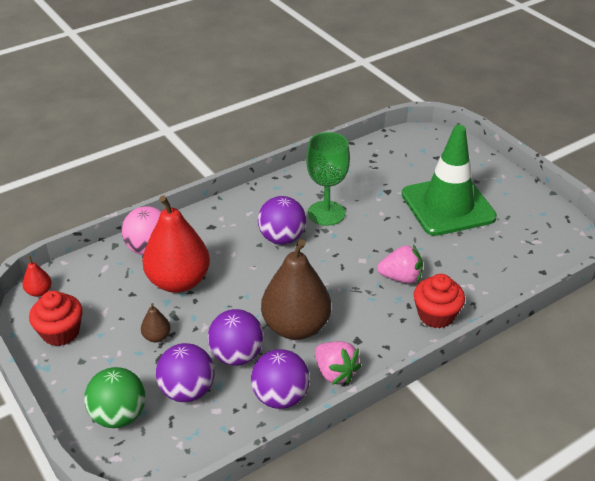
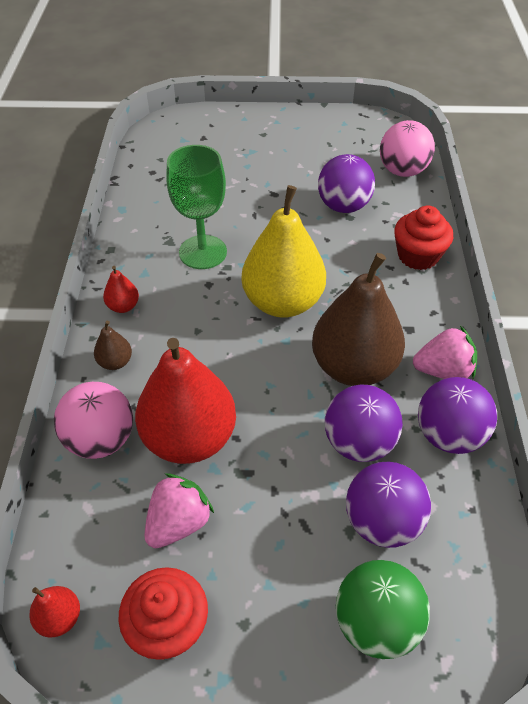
camera: 55 degrees left, 10 degrees up
(156, 337) = (267, 510): brown pear -> brown pear (115, 362)
(248, 205) = (123, 306): none -> red pear
(282, 238) = (206, 306): purple ball -> purple ball (343, 206)
(319, 269) = (283, 302): none -> yellow pear
(401, 278) = (348, 251): pink strawberry -> pink strawberry (178, 522)
(448, 206) = (279, 168): green traffic cone -> none
(524, 268) = (402, 171): none -> pink ball

